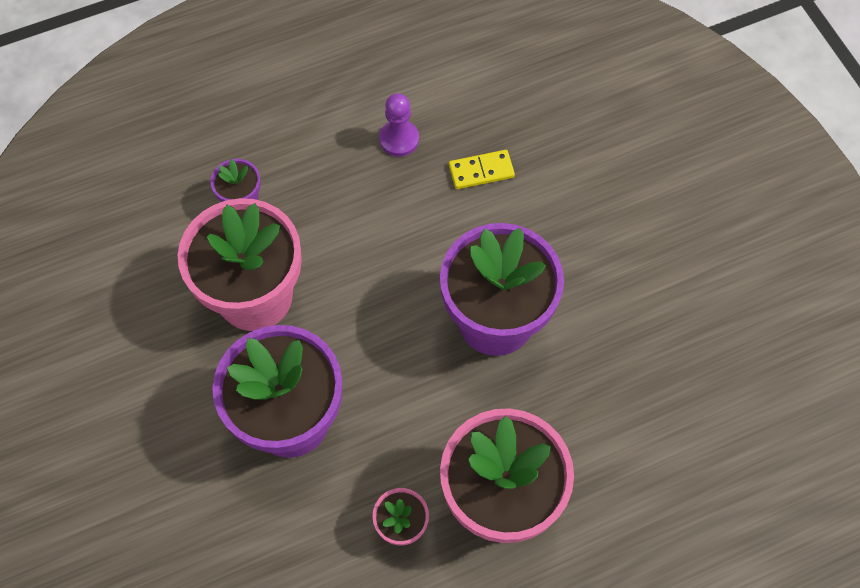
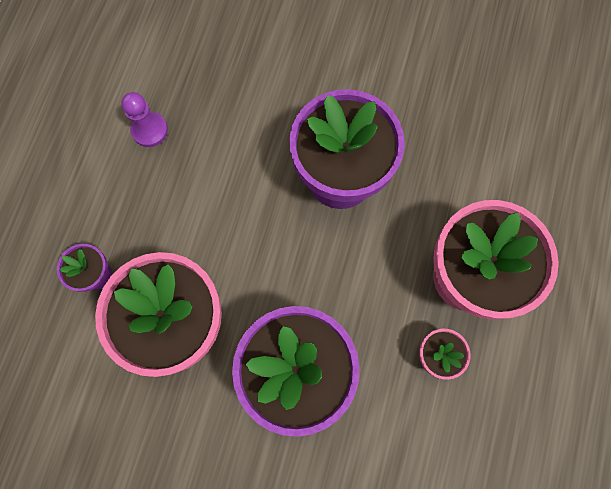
camera: 50 degrees left, 10 degrees up
(481, 171) = (224, 98): yellow domino -> none

